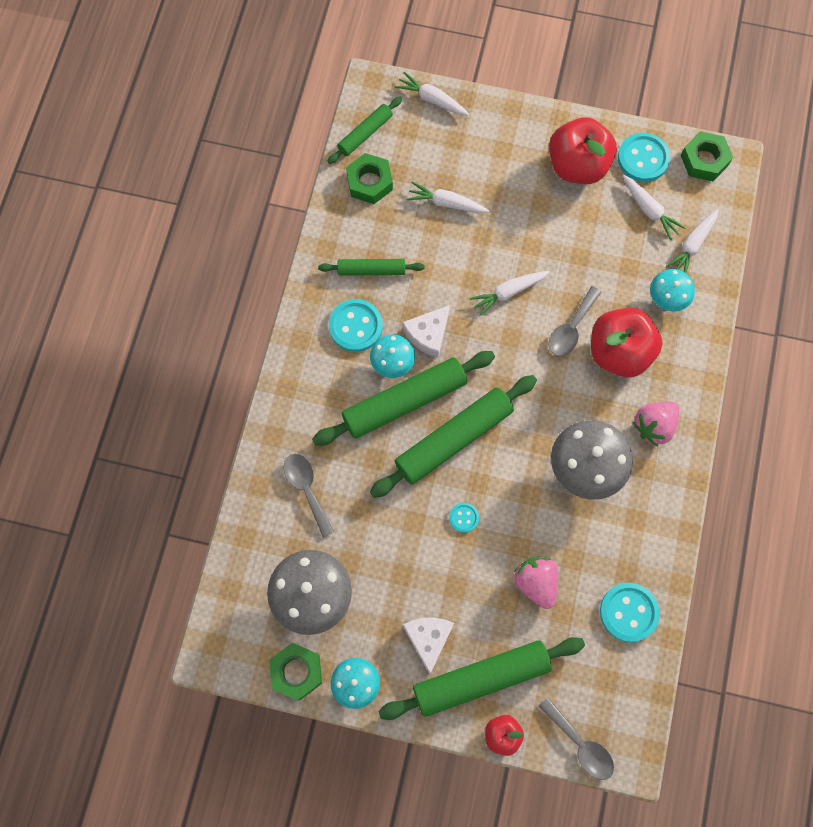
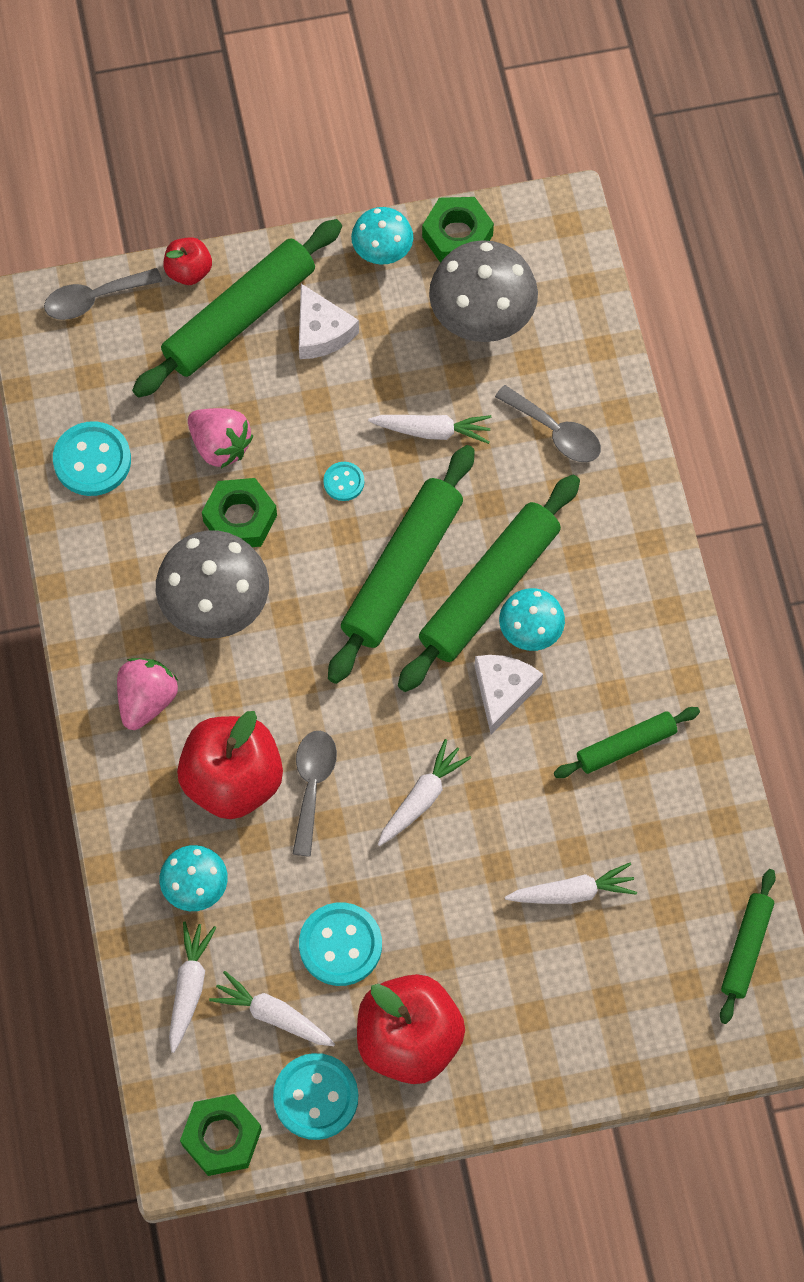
camera: 155 degrees right, 5 degrees down
(355, 326) = (605, 659): turquoise button -> turquoise button (340, 945)
(369, 182) = (698, 875): green nut -> green nut (240, 518)
(432, 99) = (677, 1051): white carrot -> white carrot (432, 431)
(580, 744) = (94, 299): grey spoon -> grey spoon turned 45 degrees counterclockwise

